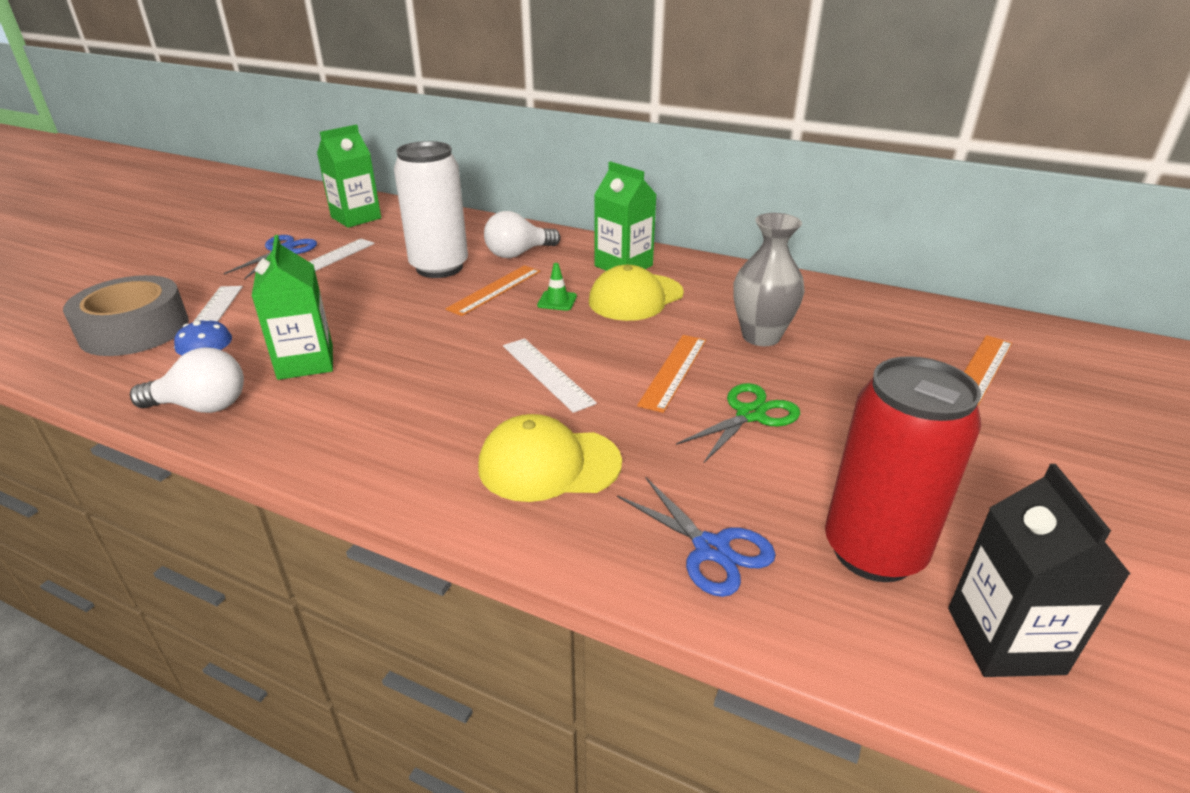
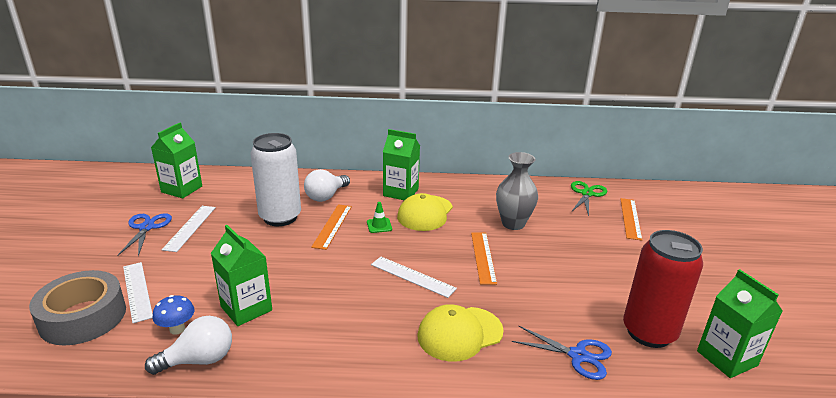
camera: 25 degrees left, 5 degrees down
(750, 415) = (542, 273): green scissors -> green scissors (587, 194)
(1004, 640) = (727, 358): black carton -> green carton

